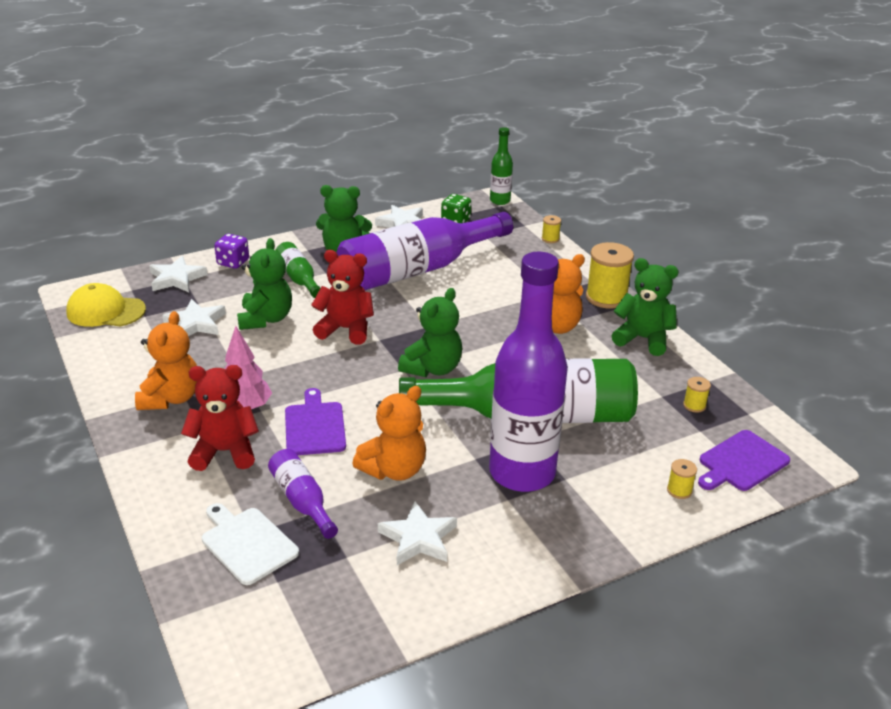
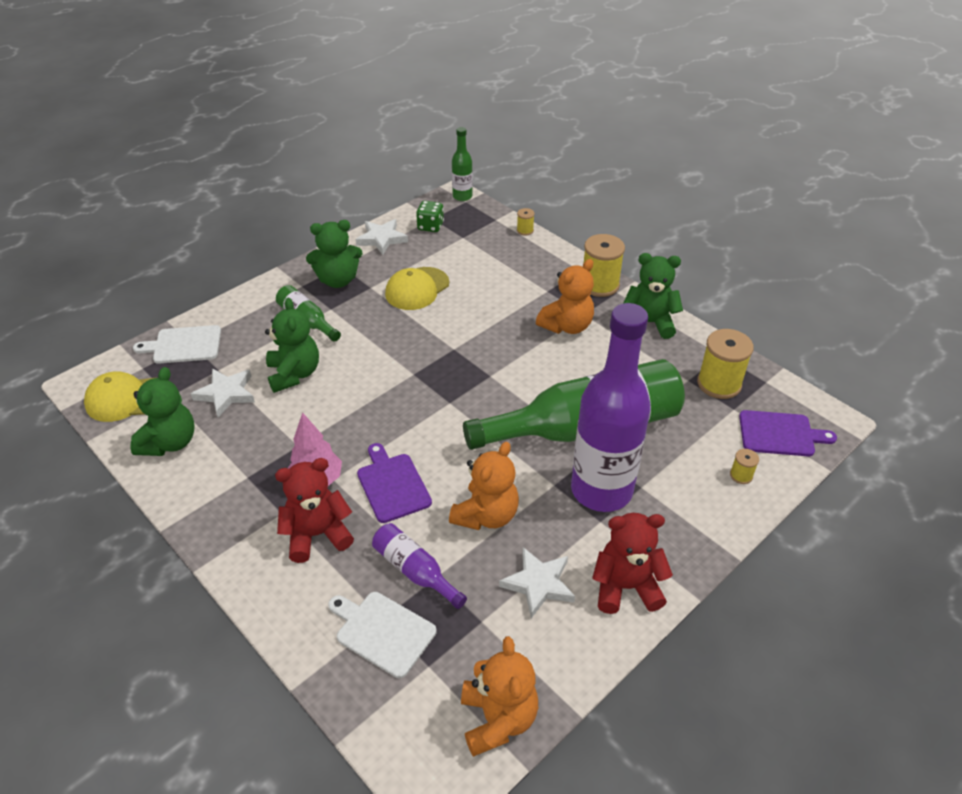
camera: 15 degrees left, 10 degrees up
(171, 398) = (238, 486): orange teddy bear -> orange teddy bear (498, 719)
(176, 278) = (184, 345): white star -> white cutting board
(233, 262) = (234, 315): purple dice -> none
(346, 329) = (377, 369): red teddy bear -> red teddy bear (626, 587)
(417, 270) = (417, 289): purple bottle -> yellow cap
(432, 368) = (476, 395): green teddy bear -> green teddy bear (170, 442)
(694, 405) = (719, 384): yellow spool -> yellow spool, size x2.13
(741, 462) = (780, 434): purple cutting board -> purple cutting board turned 120 degrees counterclockwise

